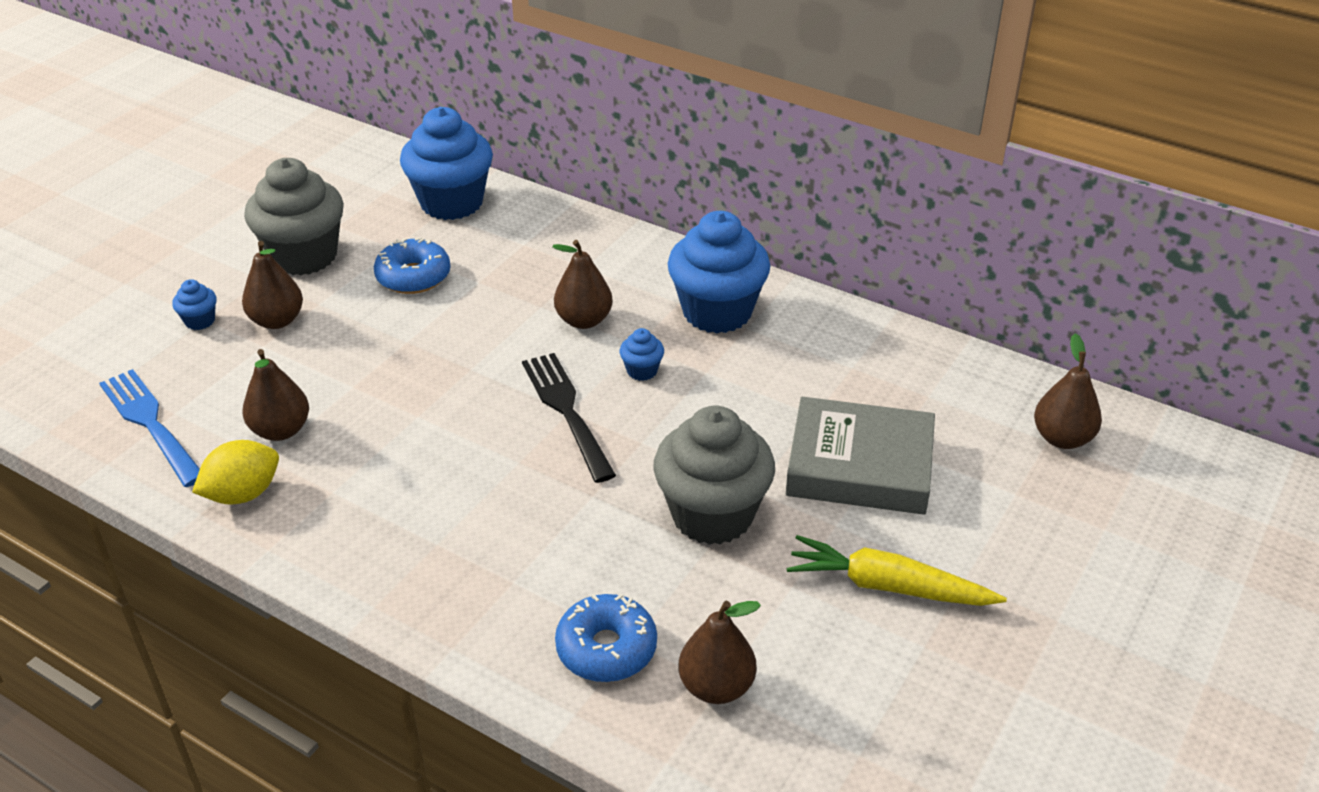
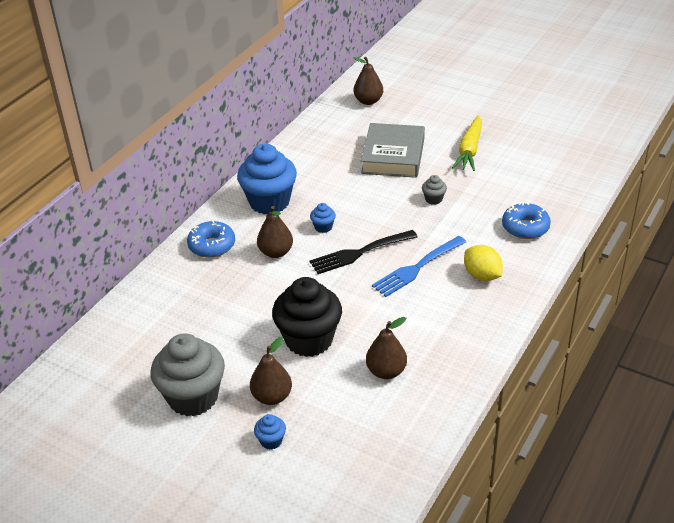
camera: 90 degrees left, 0 degrees up
(150, 423) = (385, 440): blue fork -> blue fork (417, 268)
(243, 494) = (444, 377): yellow lemon -> yellow lemon (482, 275)
(375, 354) = (309, 340): none -> black cupcake
(413, 277) = (224, 334): blue donut -> blue donut (212, 245)
(452, 203) = (133, 327): blue cupcake -> none
(712, 515) = (433, 199): grey cupcake -> grey cupcake, size x0.42
(716, 687) = (538, 195): brown pear -> none

